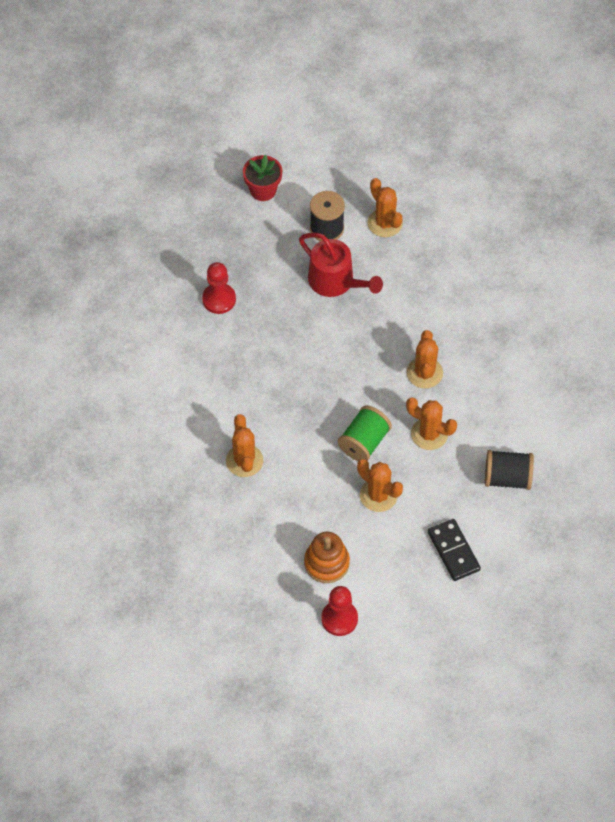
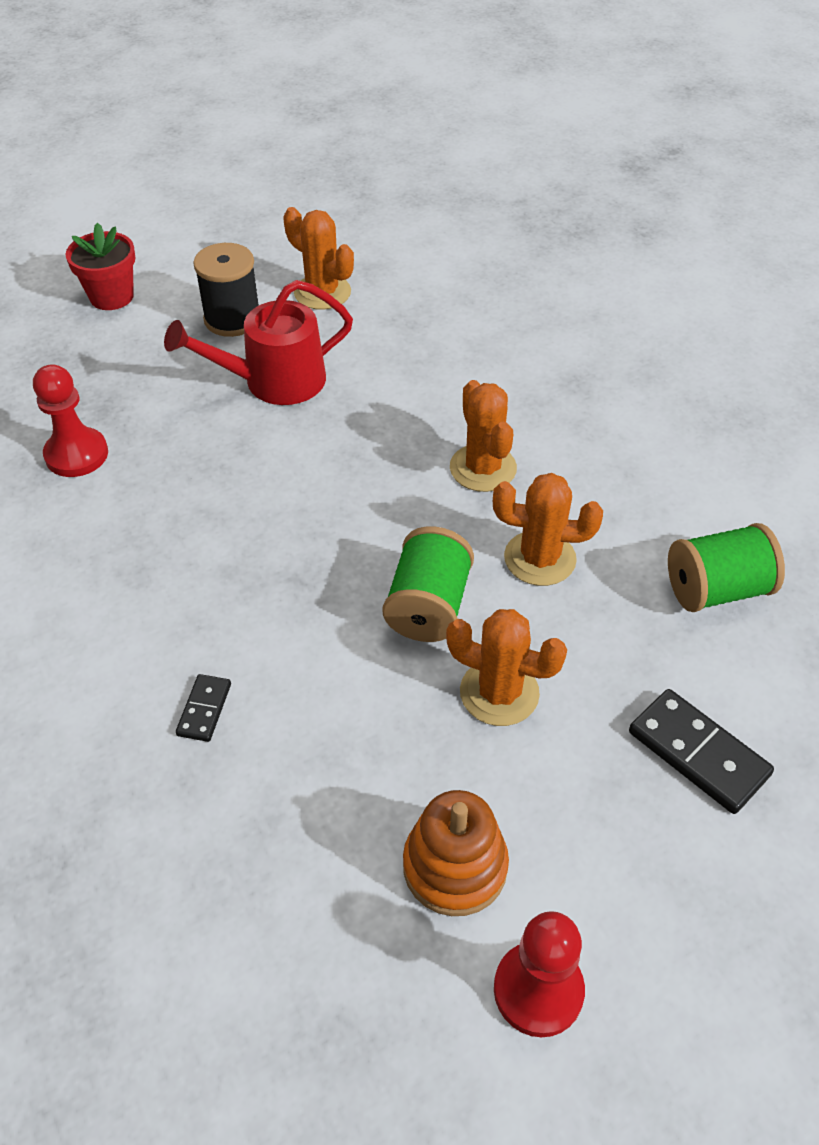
camera: 20 degrees left, 10 degrees down
(244, 461) = (204, 709): orange cactus -> black domino
(335, 281) = (274, 381): red watering can -> red watering can turned 135 degrees clockwise
(507, 478) = (716, 590): black spool -> green spool

